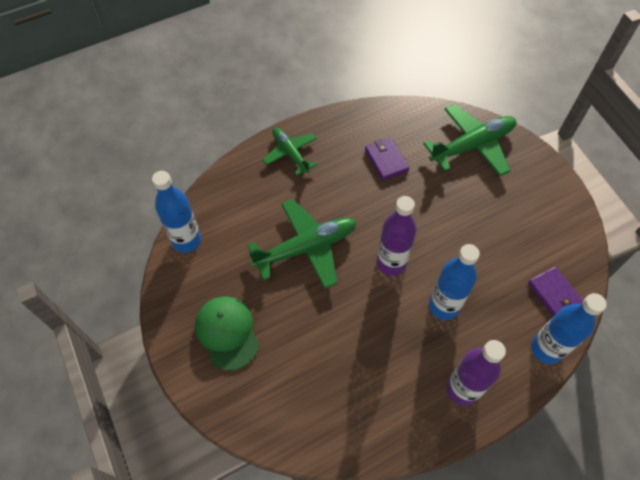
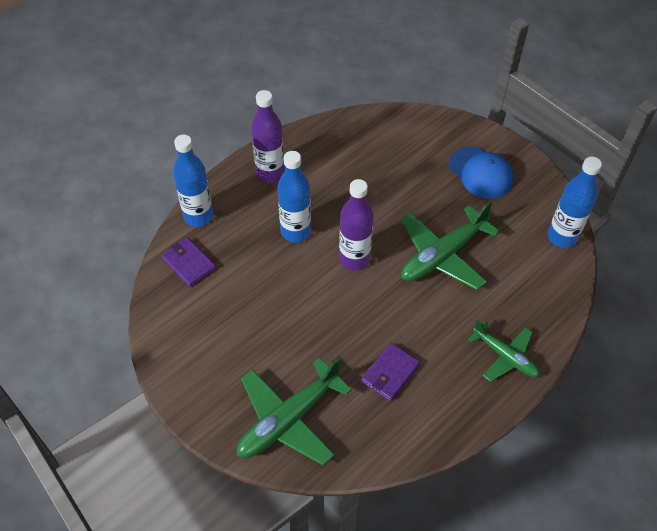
camera: 165 degrees right, 5 degrees down
(227, 332) = (481, 173): green cap -> blue cap
(386, 160) = (390, 373): purple wallet -> purple wallet turned 75 degrees clockwise

